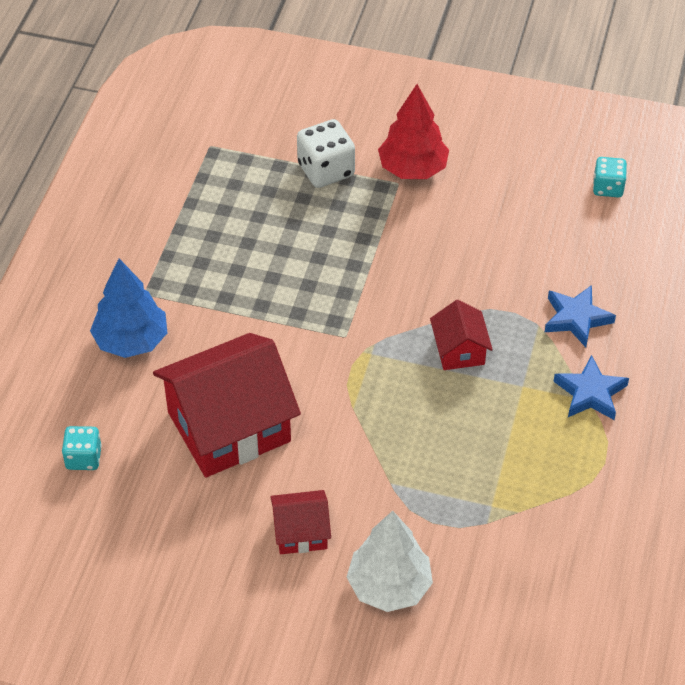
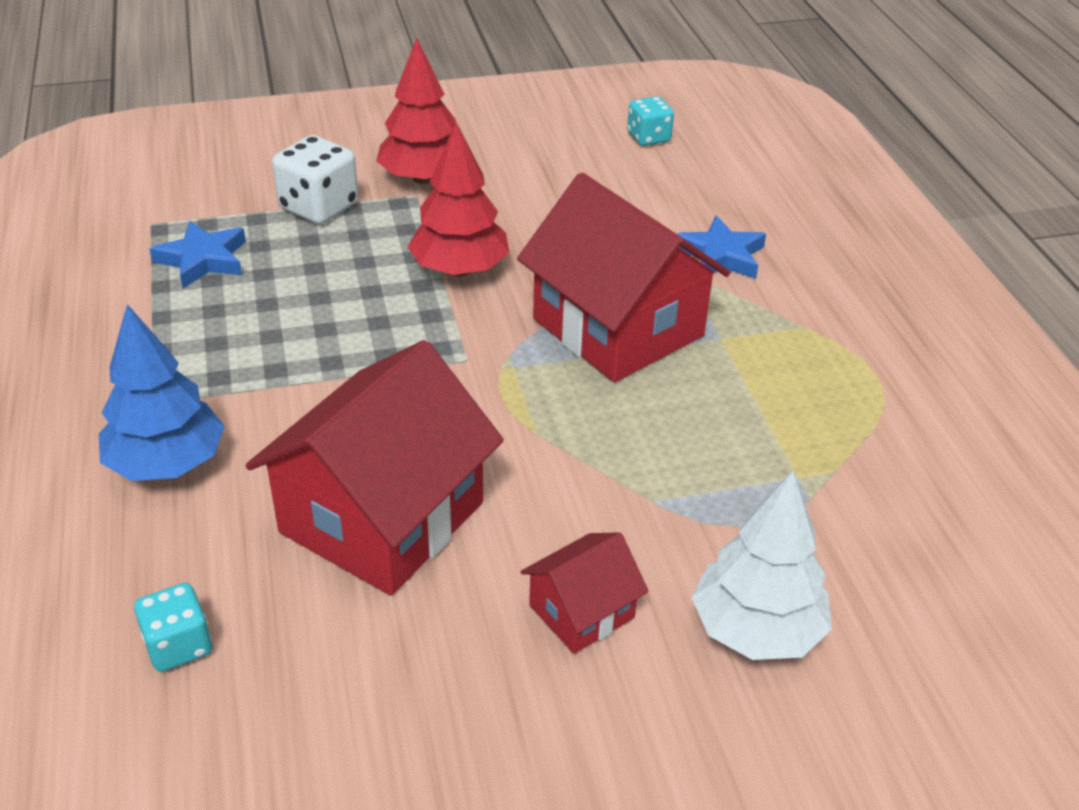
camera: 30 degrees left, 10 degrees down
(386, 261) = (459, 269): none -> red tree
(459, 350) = (618, 327): red house -> red house, size x2.07
(590, 393) = (801, 319): blue star -> blue star (203, 260)

